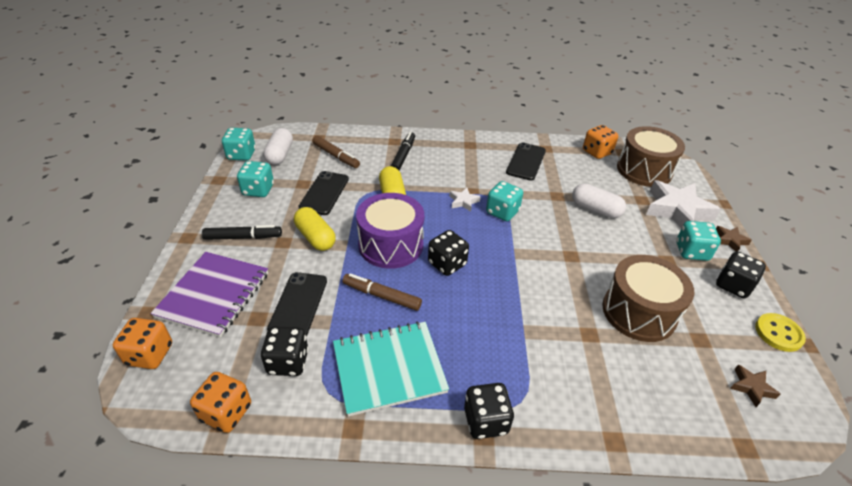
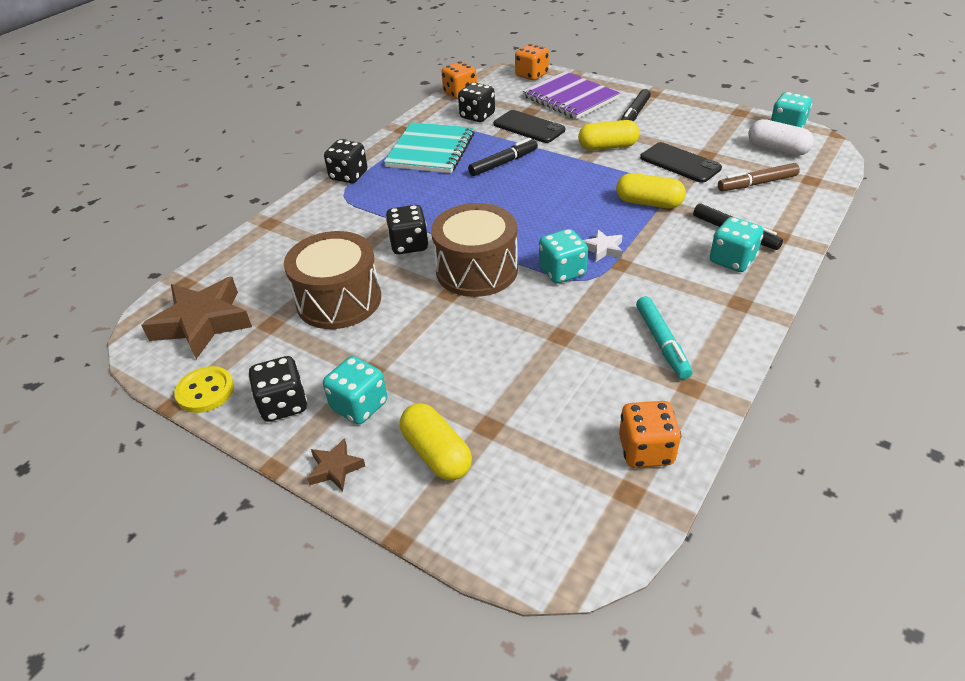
camera: 125 degrees right, 0 degrees up
(258, 190) = (708, 129): turquoise dice -> turquoise dice (732, 260)
(381, 296) = (503, 163): brown marker -> black marker
(391, 245) = (565, 182): purple drum -> none
(447, 264) = (511, 206): black dice -> black dice (409, 245)
(526, 161) = (662, 342): black phone -> turquoise marker
(595, 209) = (506, 359): white capsule -> none
(644, 170) = (555, 485): brown drum -> brown drum (476, 270)
(677, 210) = (436, 453): white star -> yellow capsule
(751, 387) = (202, 323): brown star -> brown star, size x2.16

